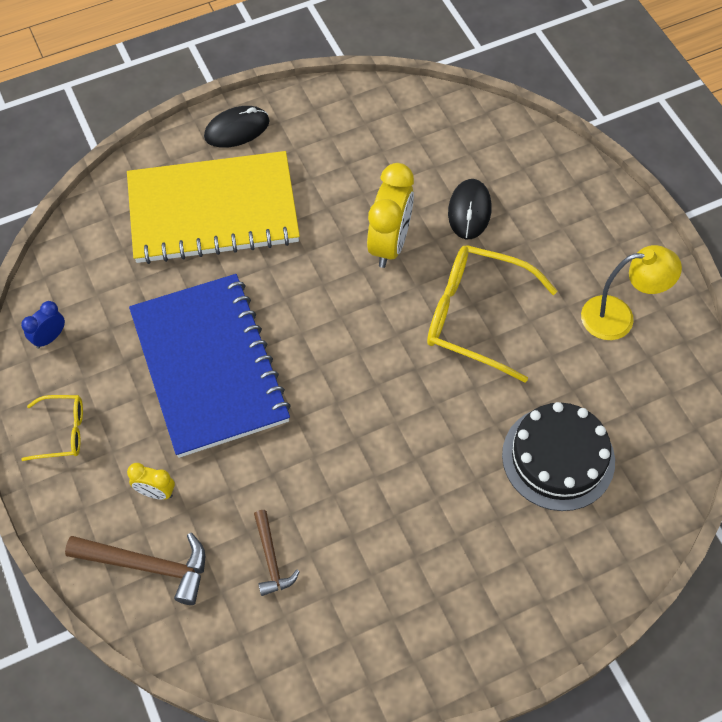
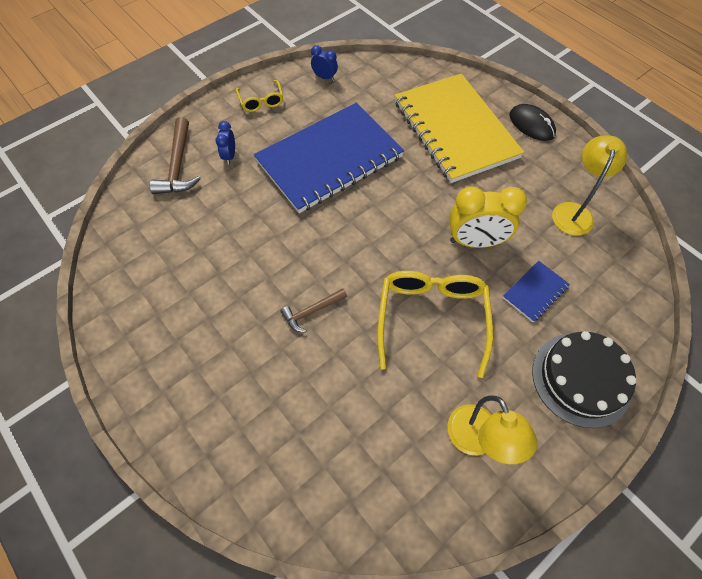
camera: 75 degrees right, 0 degrees up
(156, 492) = (229, 156): yellow clock -> blue clock
(271, 559) = (192, 229): brown hammer -> brown hammer (311, 312)
(378, 137) = (573, 211): none -> yellow lamp
(469, 211) = (535, 292): black mouse -> blue notebook
(558, 458) = (316, 410): black cake -> black cake (581, 379)

